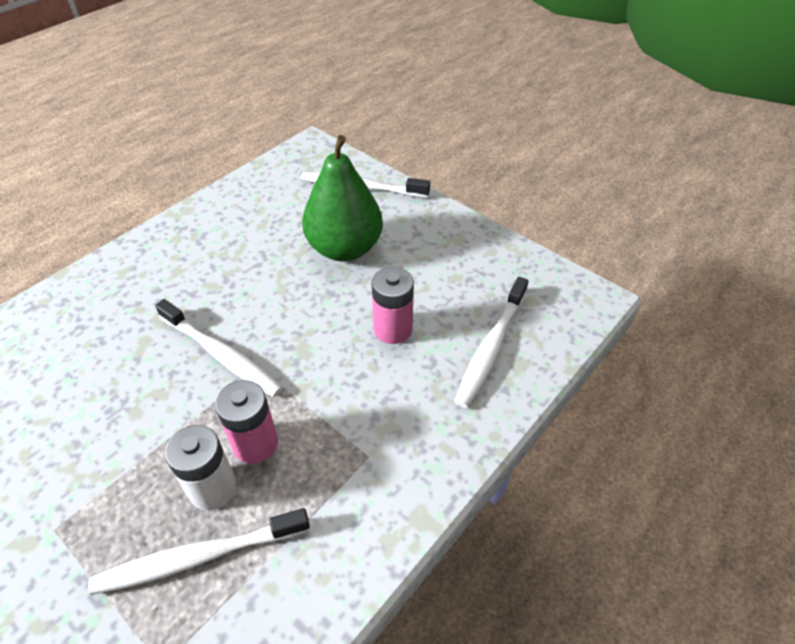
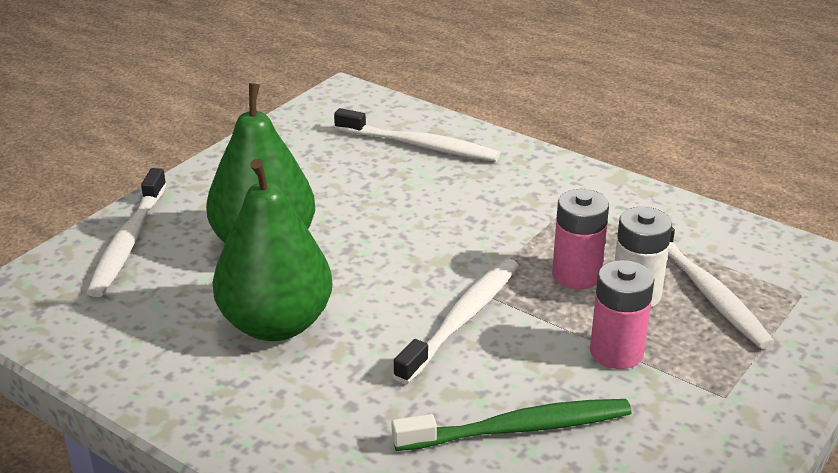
camera: 95 degrees left, 15 degrees down
(90, 375) = (518, 428): none -> green toothbrush
(251, 255) = (276, 324): none -> green pear
(393, 329) = (403, 202): pink battery -> pink battery (616, 352)

